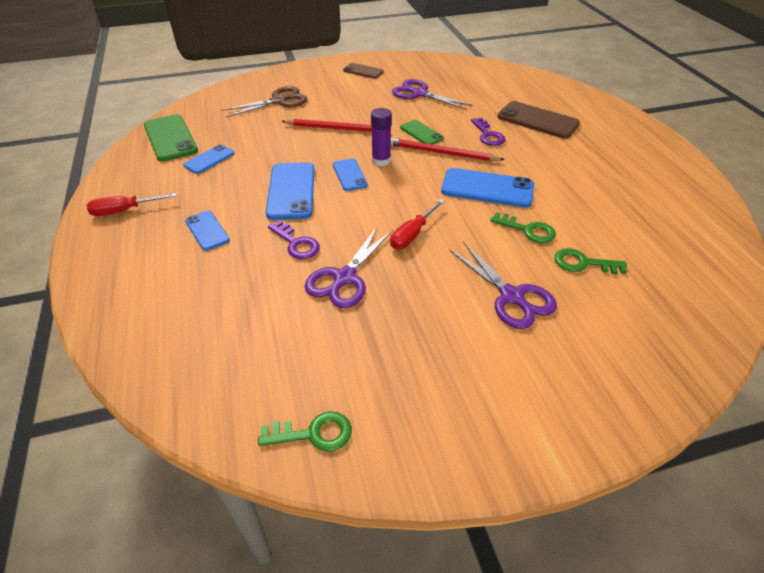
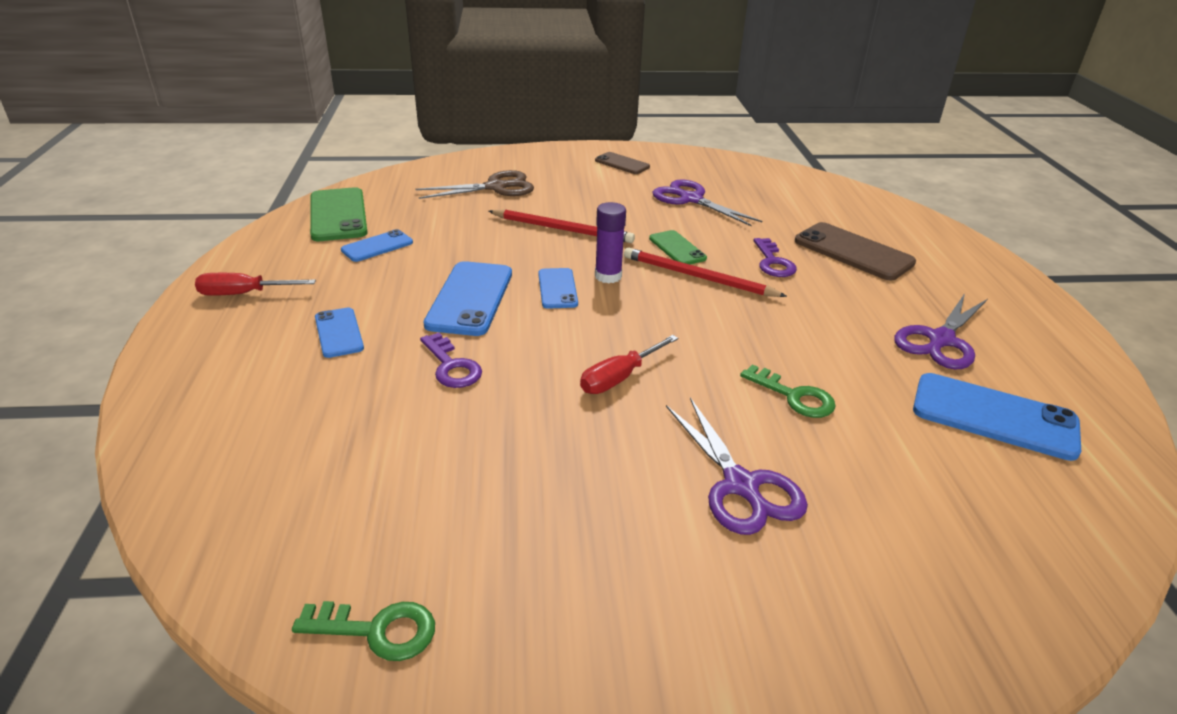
camera: 10 degrees right, 10 degrees down
(345, 278) = (502, 421): purple scissors -> purple scissors (941, 340)
(487, 188) = (750, 332): blue phone -> blue phone (994, 417)
(583, 263) = (868, 455): green key -> none

